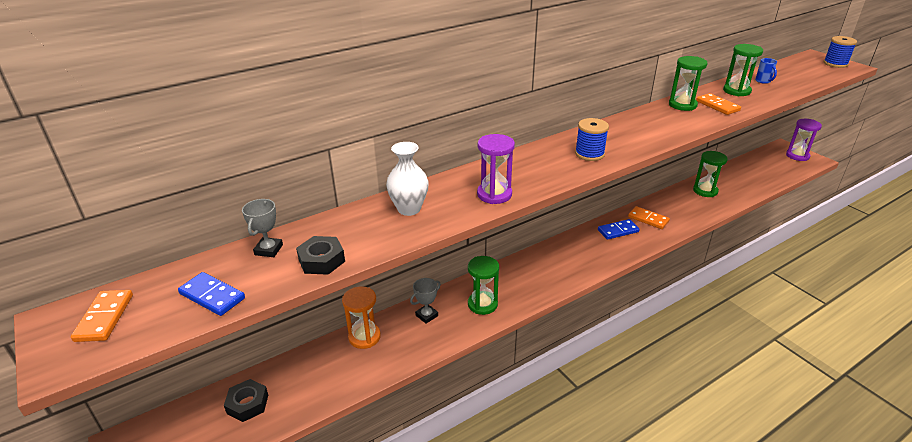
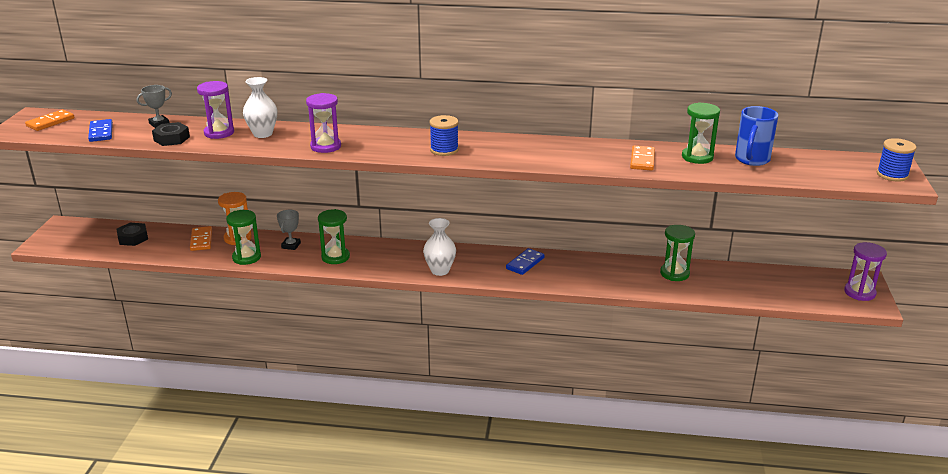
camera: 40 degrees right, 5 degrees down
(361, 228) = (219, 133): none -> purple hourglass
(426, 315) = (291, 245): grey trophy -> grey trophy turned 75 degrees counterclockwise
(577, 269) = (440, 270): none -> white vase
(618, 231) = (525, 263): blue domino -> blue domino turned 75 degrees counterclockwise
(648, 219) = (569, 268): orange domino -> orange domino (201, 240)
(682, 105) = (611, 148): green hourglass -> green hourglass (246, 257)
(763, 81) = (751, 160): blue mug -> blue mug, size x1.90

